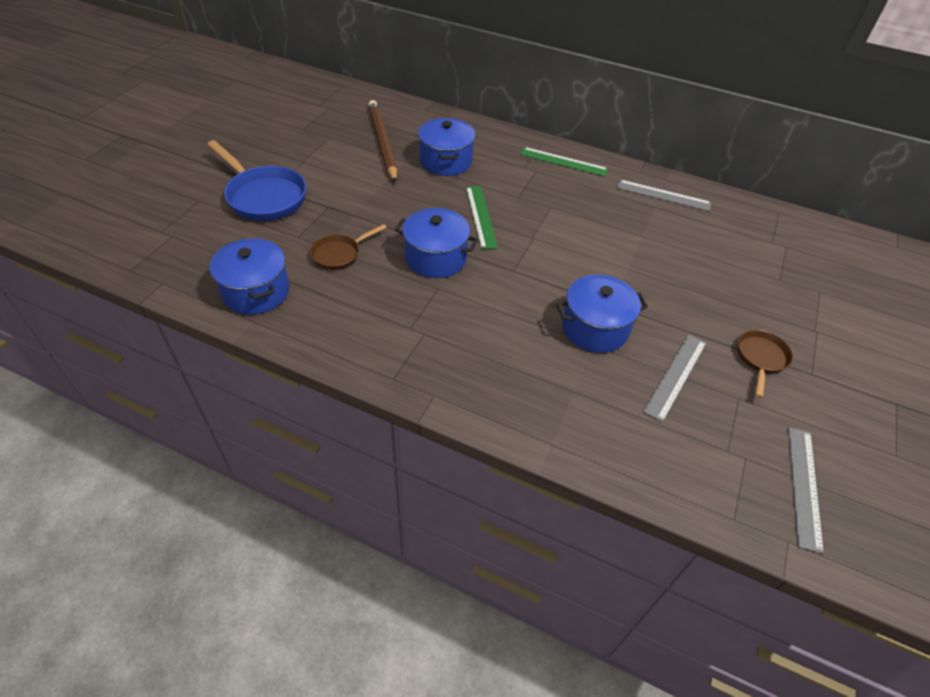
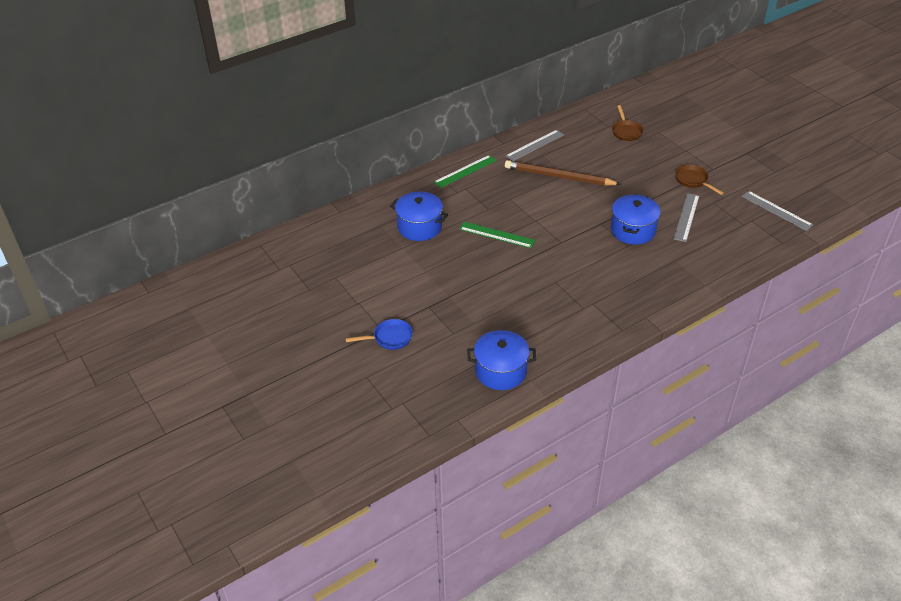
camera: 55 degrees left, 5 degrees down
(263, 196) = (389, 338): blue pan -> blue pan, size x0.56
(339, 254) = (489, 317): brown pan -> brown pan (626, 131)
(382, 142) = (367, 251): brown pencil -> brown pencil (559, 177)
(435, 258) = (525, 272): blue pot -> none
(676, 376) = (686, 217): grey ruler -> grey ruler turned 45 degrees clockwise

